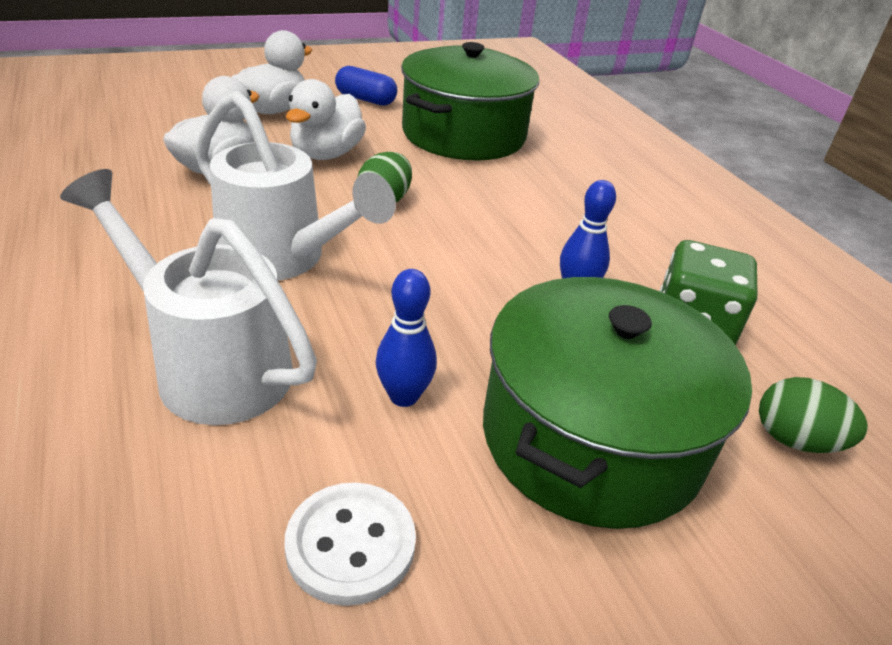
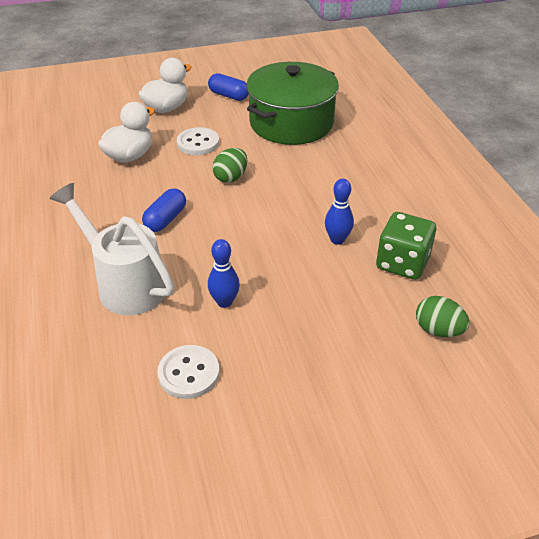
camera: 10 degrees right, 5 degrees up
(282, 258) = (166, 219): white watering can -> blue capsule
(326, 154) = (198, 143): white duck -> white button
(591, 438) = (321, 326): green pot -> none

